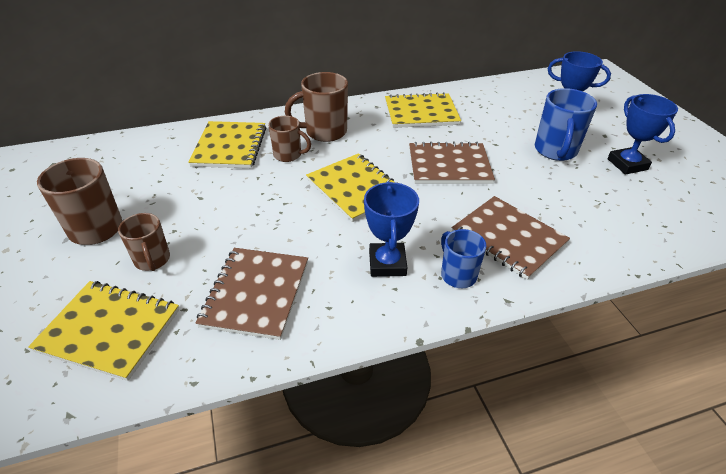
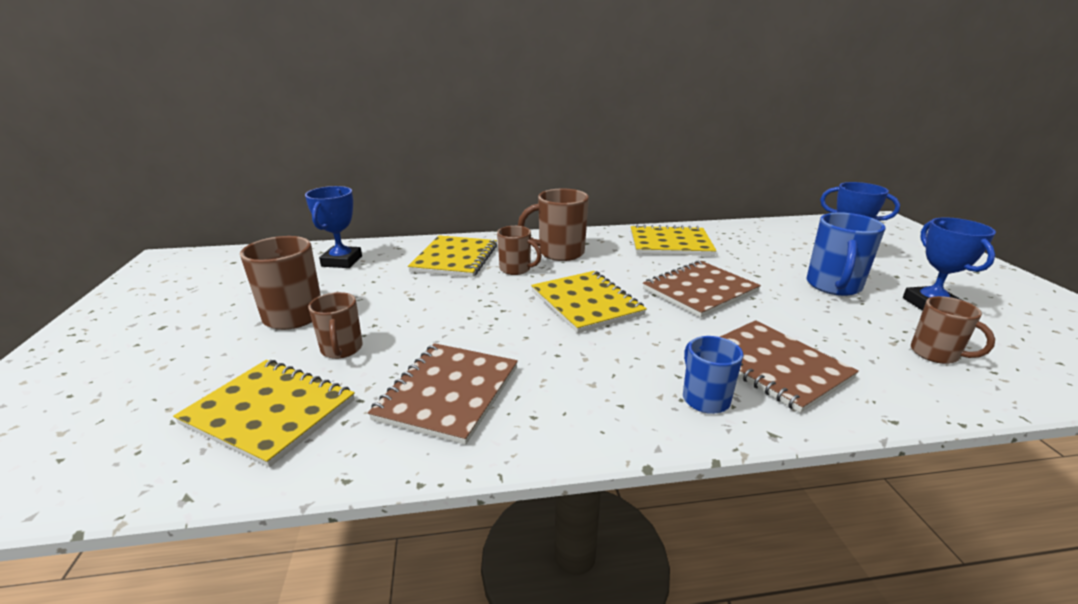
camera: 10 degrees right, 15 degrees down
(387, 263) = (614, 378): blue trophy -> blue trophy (342, 261)
(449, 165) = (700, 290): brown notebook -> brown notebook turned 45 degrees counterclockwise
(626, 213) = (936, 354): none -> brown mug

